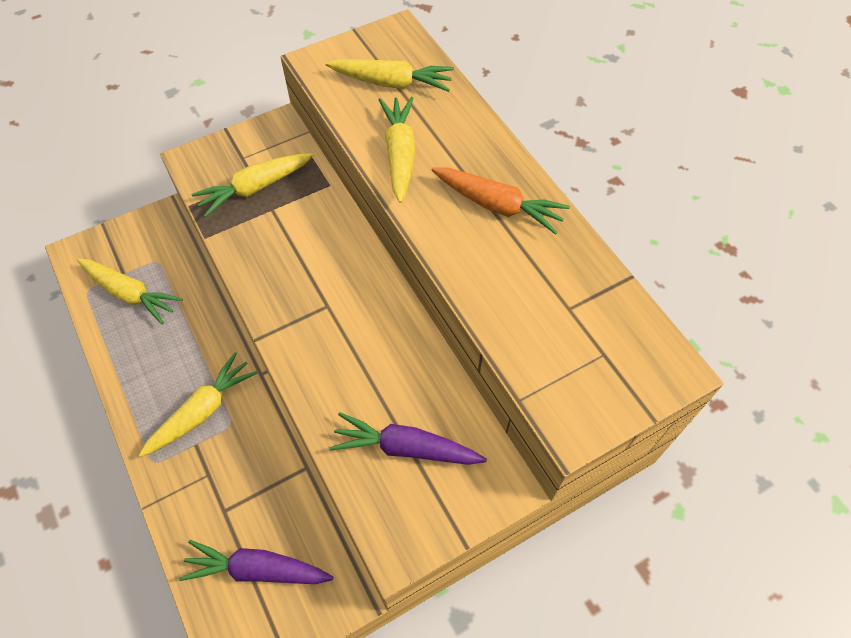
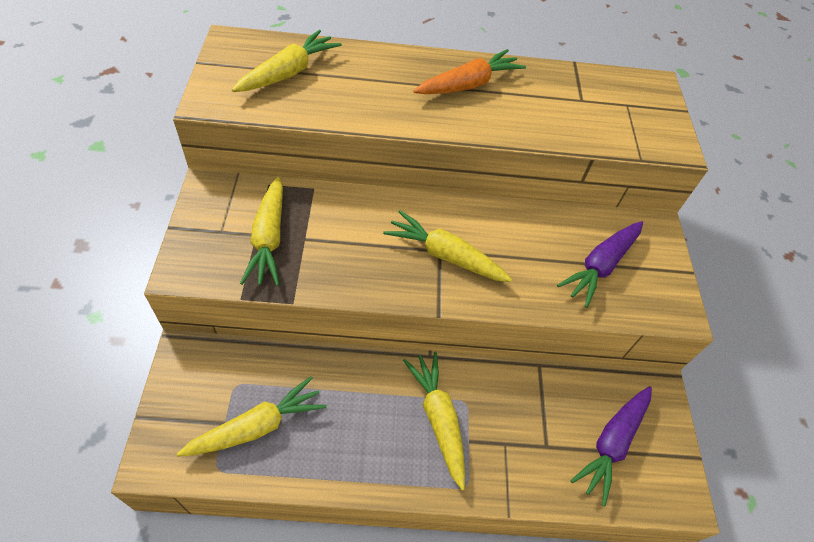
camera: 65 degrees left, 5 degrees down
(400, 154) = (371, 105): yellow carrot -> yellow carrot (444, 255)

